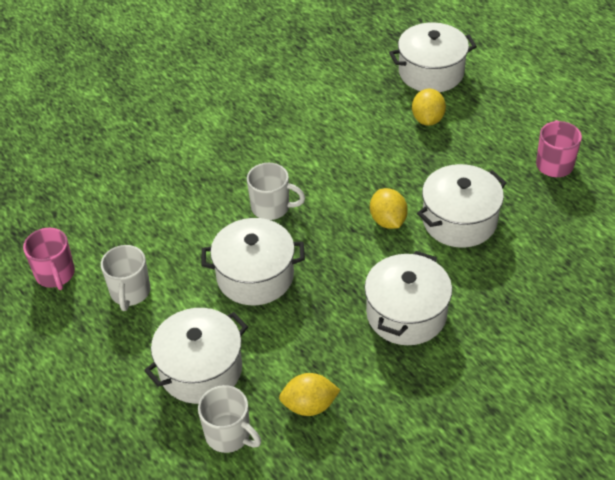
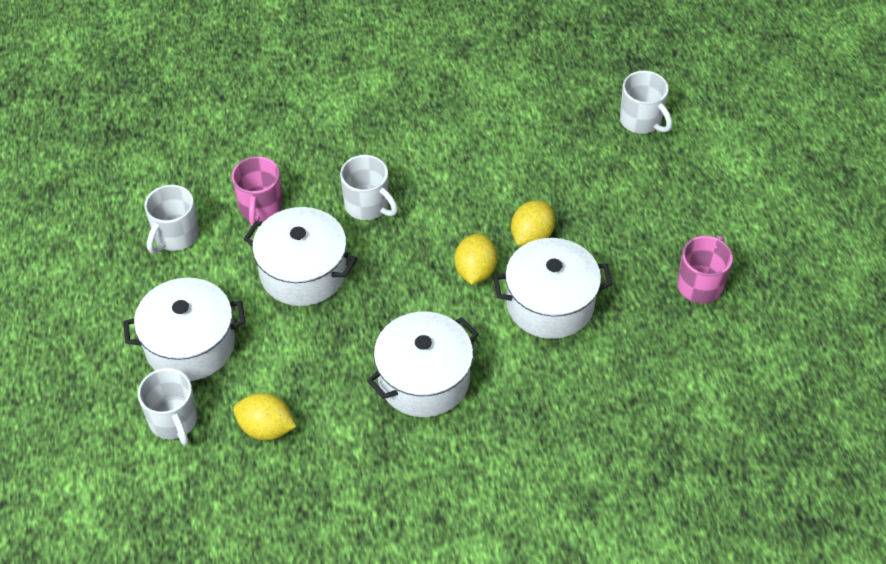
camera: 25 degrees right, 5 degrees up
(55, 274) = (119, 187): pink mug -> pink mug (260, 208)
(427, 119) = (598, 175): yellow lemon -> yellow lemon (531, 236)
(431, 72) = (641, 121): white pot -> white mug

